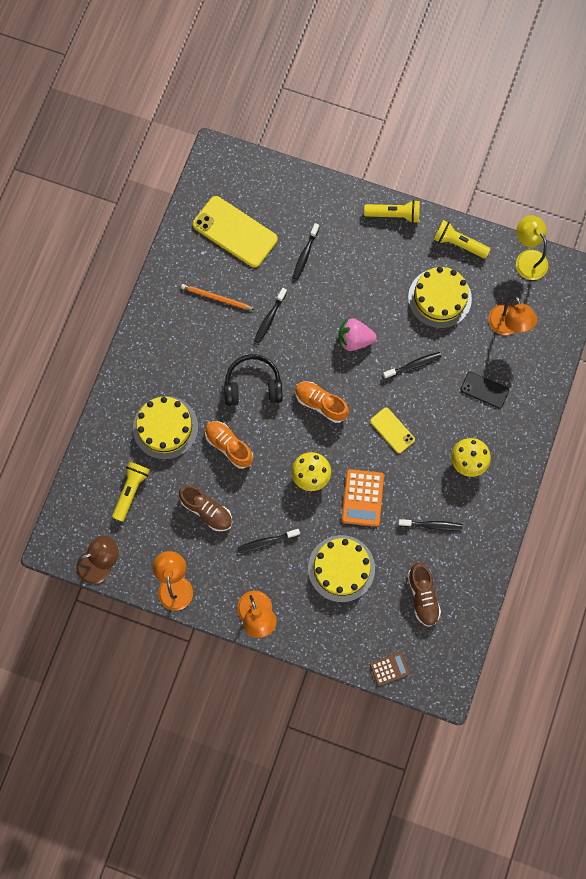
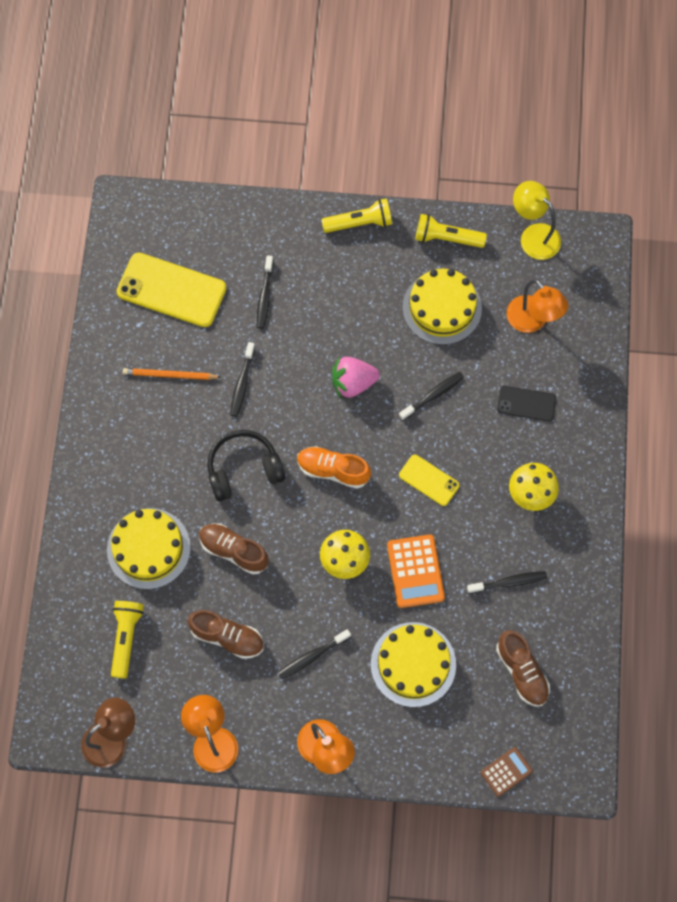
camera: 15 degrees left, 5 degrees down
(229, 446) = (233, 551): orange shoe -> brown shoe

